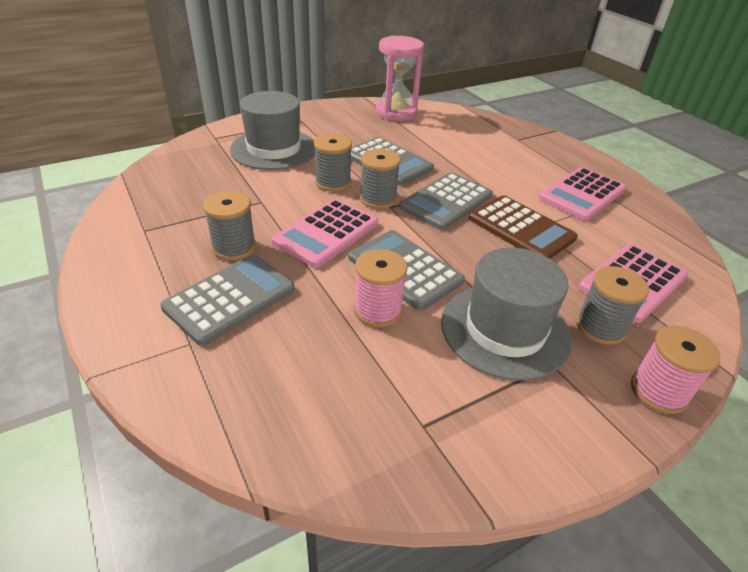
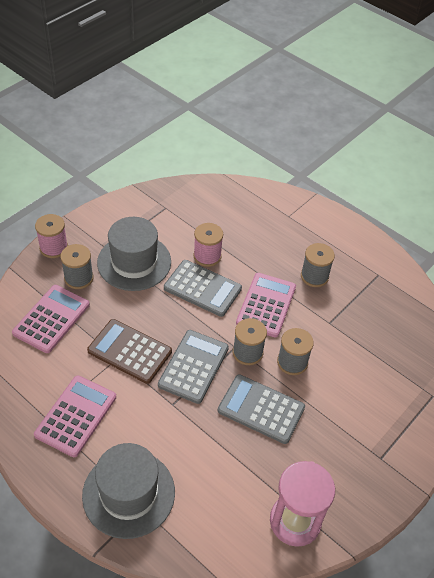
camera: 160 degrees right, 10 degrees up
(230, 298) = (289, 242): grey calculator -> none
(274, 149) = (370, 394): grey hat -> grey hat (128, 493)

